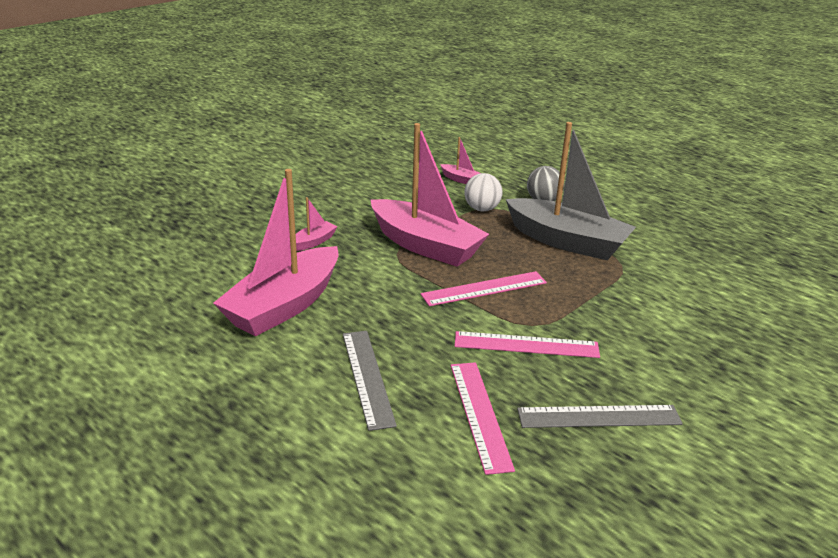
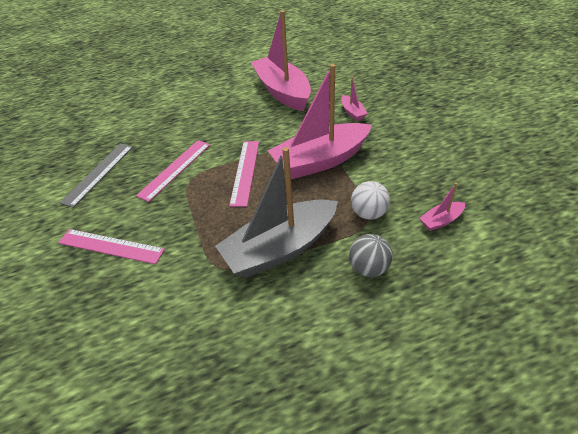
camera: 120 degrees right, 15 degrees up
(367, 377) = (200, 106): grey ruler -> none
(479, 414) = (142, 134): pink ruler -> pink ruler (111, 246)

